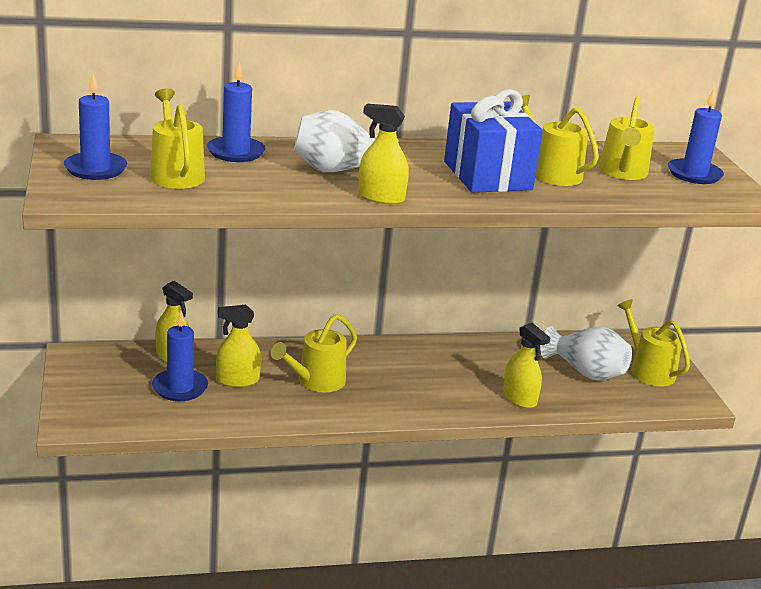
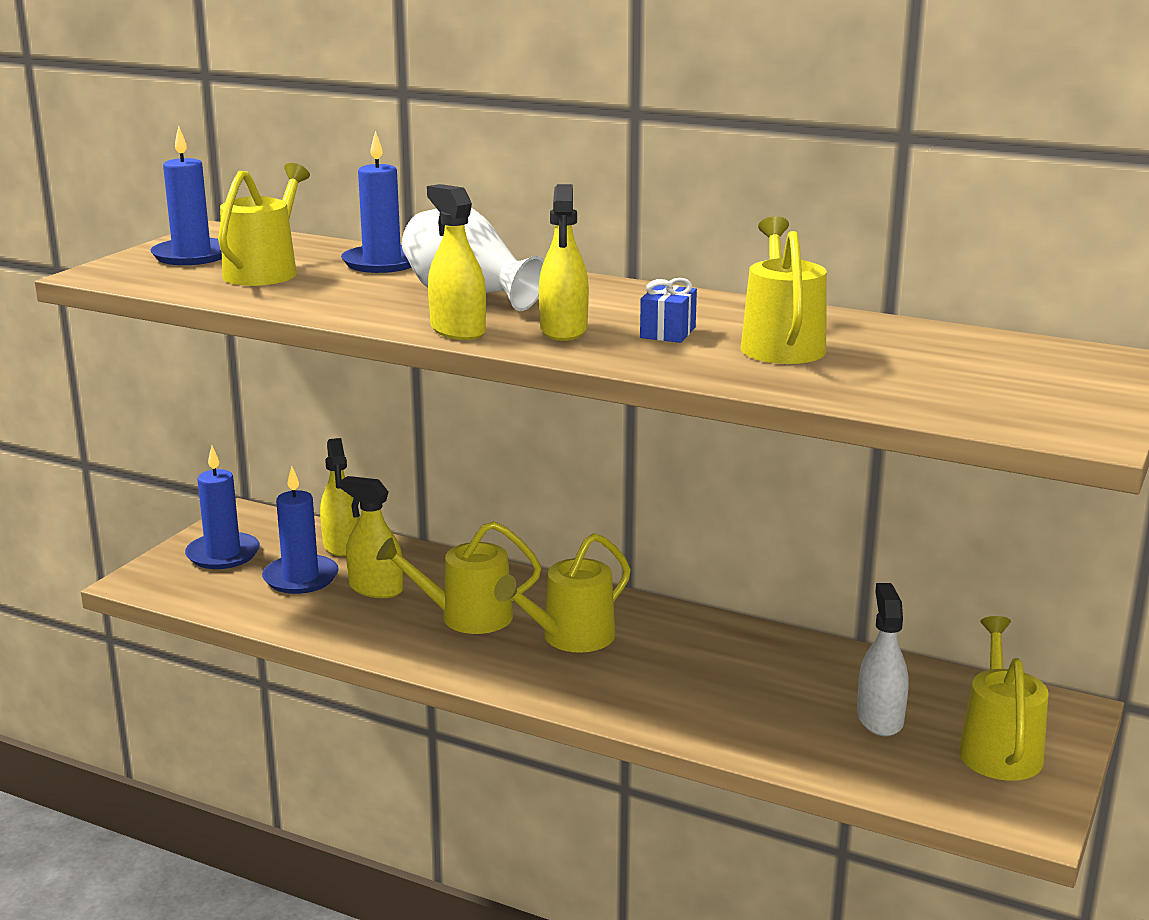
camera: 40 degrees right, 5 degrees down
(487, 175) = (667, 333): blue gift -> blue gift, size x0.40
(519, 398) = (719, 720): yellow spray bottle -> yellow spray bottle (563, 330)
(585, 372) = (879, 718): white vase -> white spray bottle
(622, 172) = (908, 363): yellow watering can -> yellow watering can (571, 637)
(694, 174) = (1045, 386): blue candle -> blue candle (223, 554)

